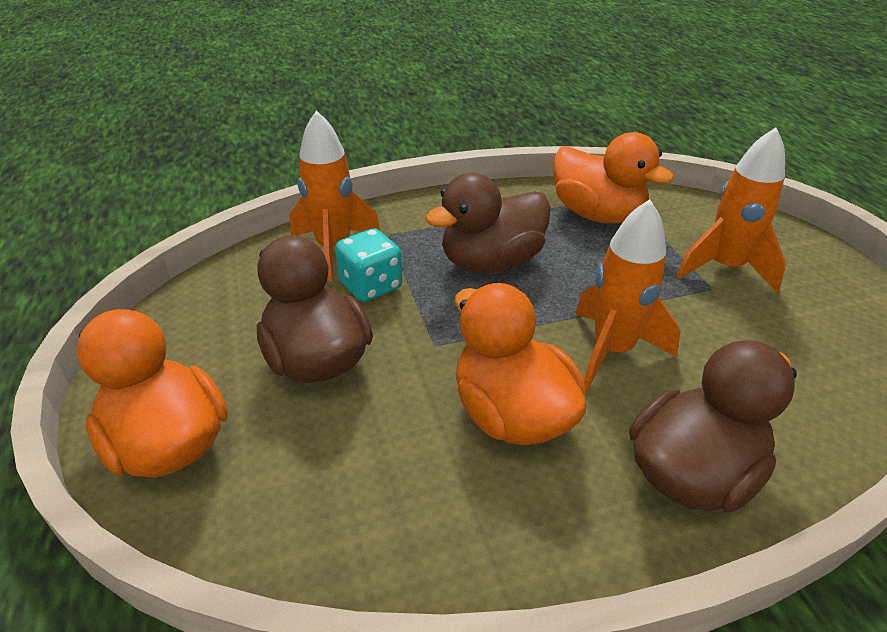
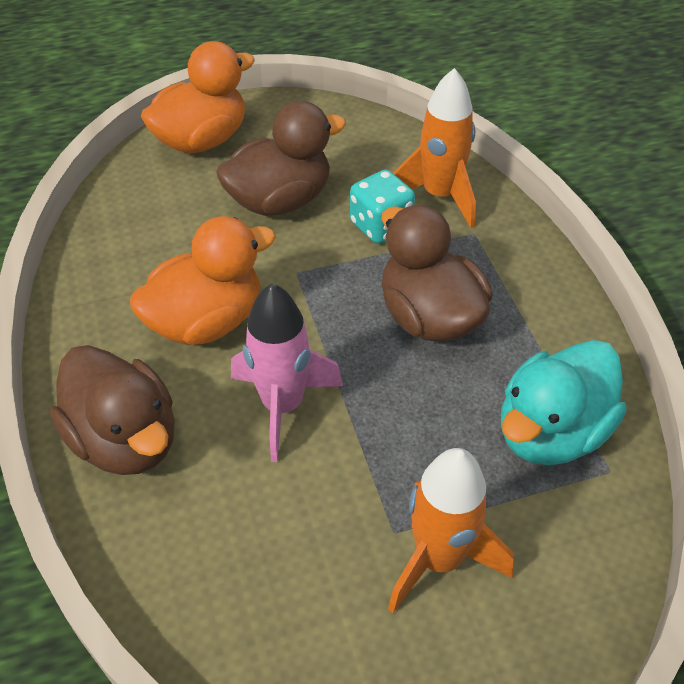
camera: 90 degrees right, 10 degrees up
(597, 214) = (551, 432): orange duck -> turquoise duck
(612, 350) = (283, 406): orange rocket -> pink rocket

